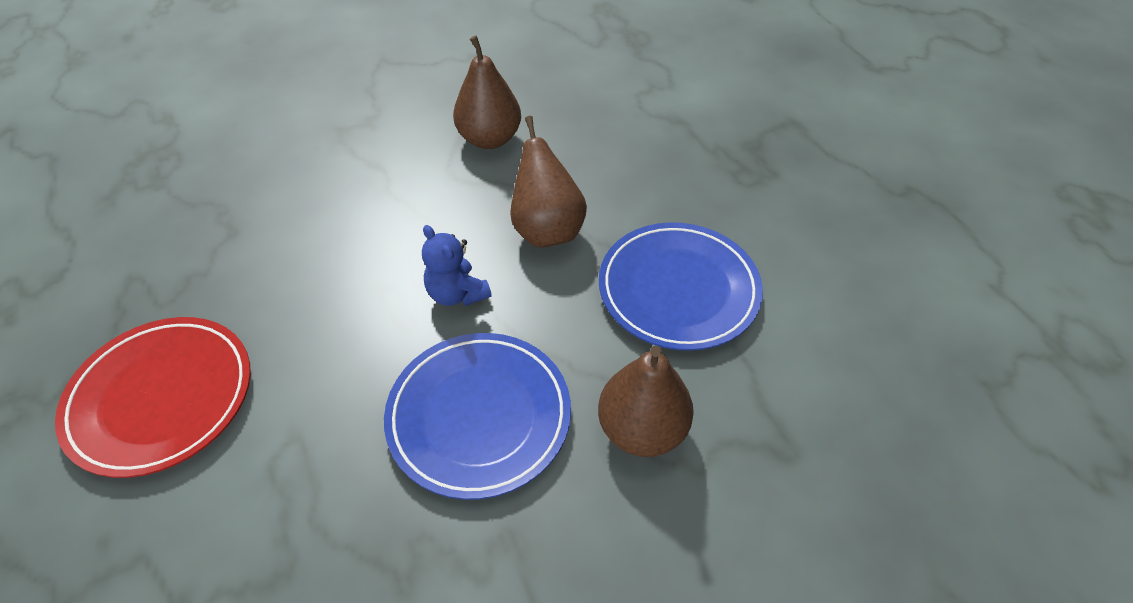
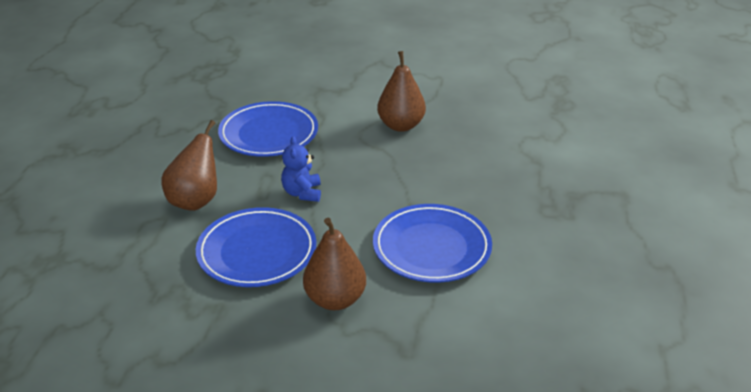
camera: 35 degrees right, 15 degrees down
(161, 398) = (123, 174): red plate -> none
(330, 226) = (268, 134): none -> blue plate
(547, 230) = (385, 184): brown pear -> brown pear (195, 201)

